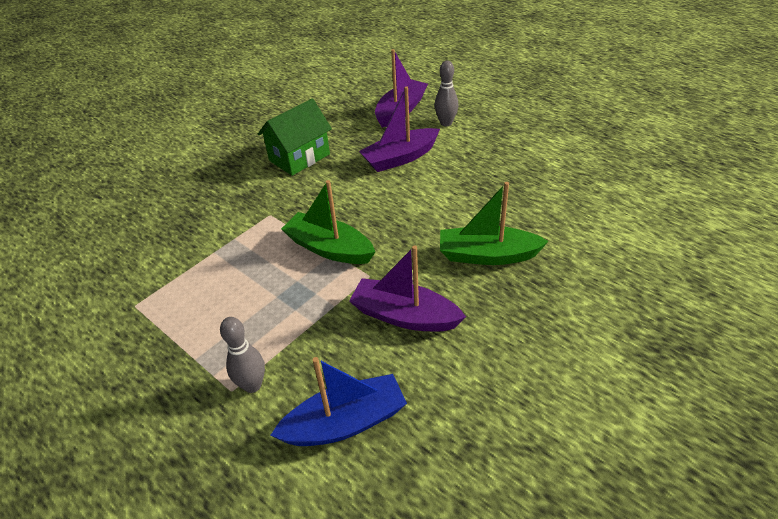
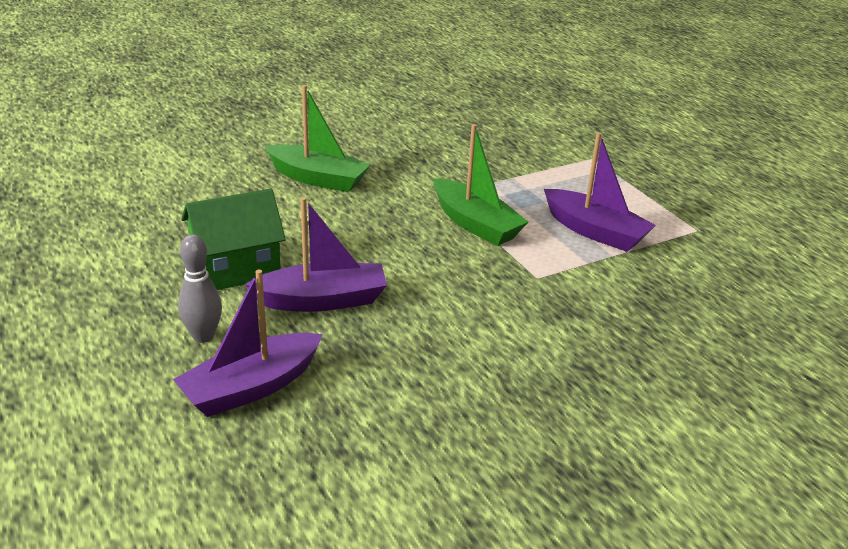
camera: 165 degrees left, 10 degrees down
(252, 385) = (574, 156): grey bowling pin -> none
(299, 157) = (473, 348): green house -> green house (236, 269)
(345, 423) = (507, 127): blue boat -> none
(405, 316) = (429, 161): purple boat -> purple boat (595, 231)

